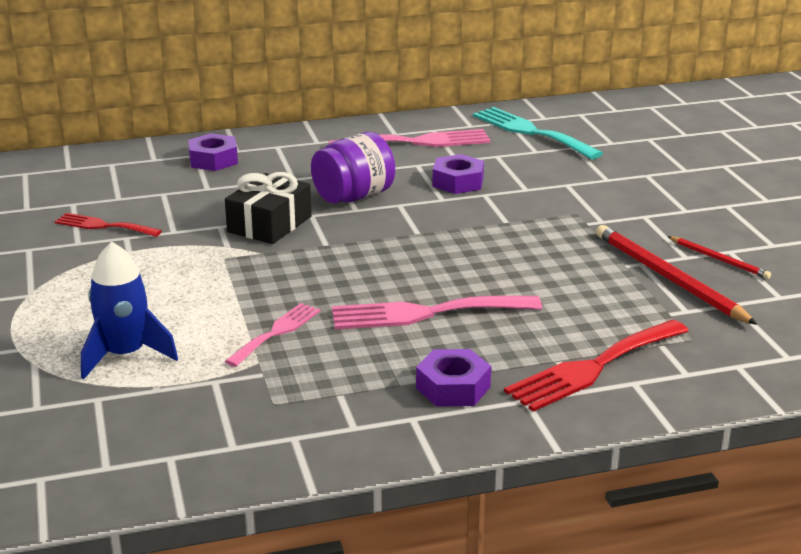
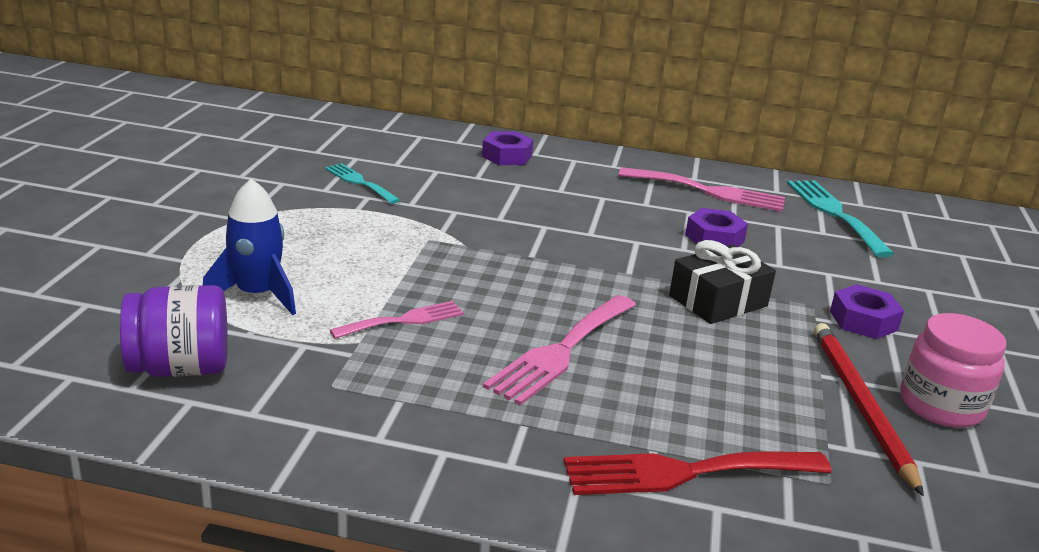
camera: 25 degrees right, 0 degrees up
(103, 226) = (359, 182): red fork -> turquoise fork
(269, 224) = (498, 223): black gift -> black gift (718, 301)
(353, 197) = (599, 222): purple jar -> purple jar (180, 368)
(425, 313) = (561, 351): pink fork -> pink fork turned 75 degrees counterclockwise
(453, 387) = (515, 436): purple nut -> purple nut (863, 320)
(719, 260) = (941, 405): red pencil -> pink jar

